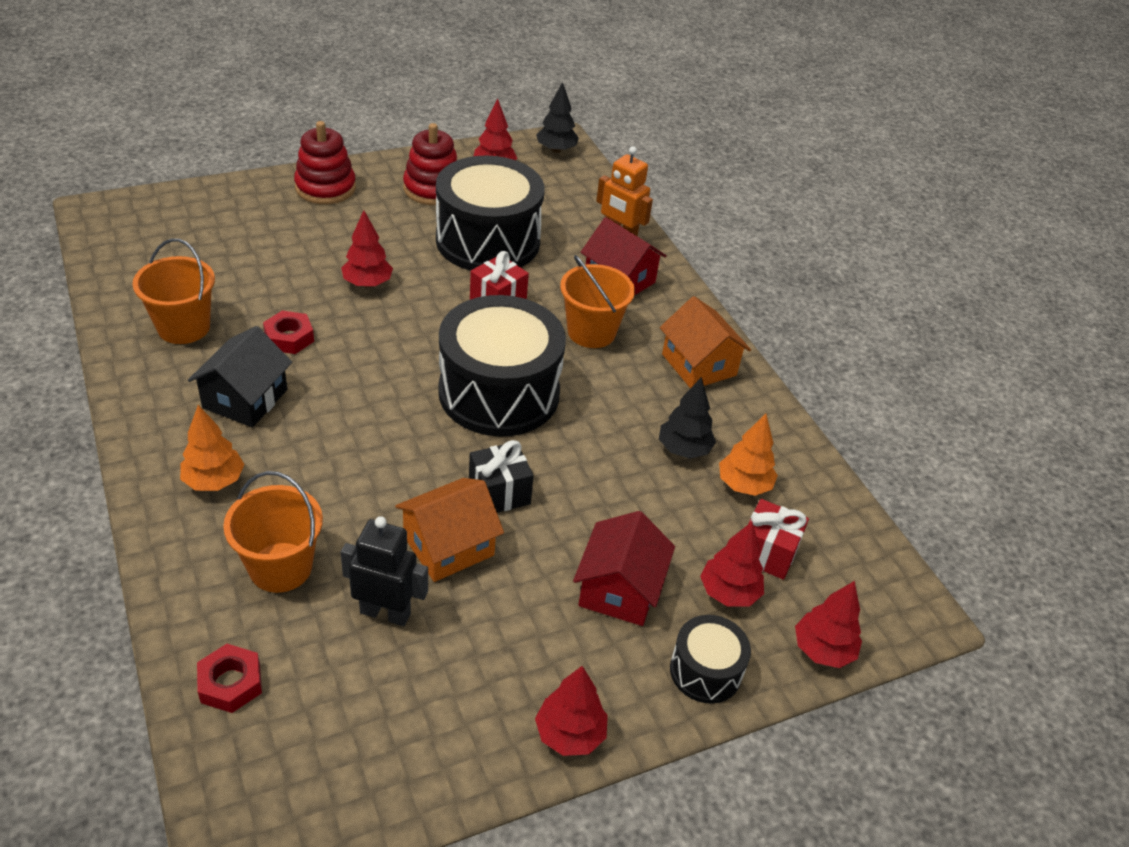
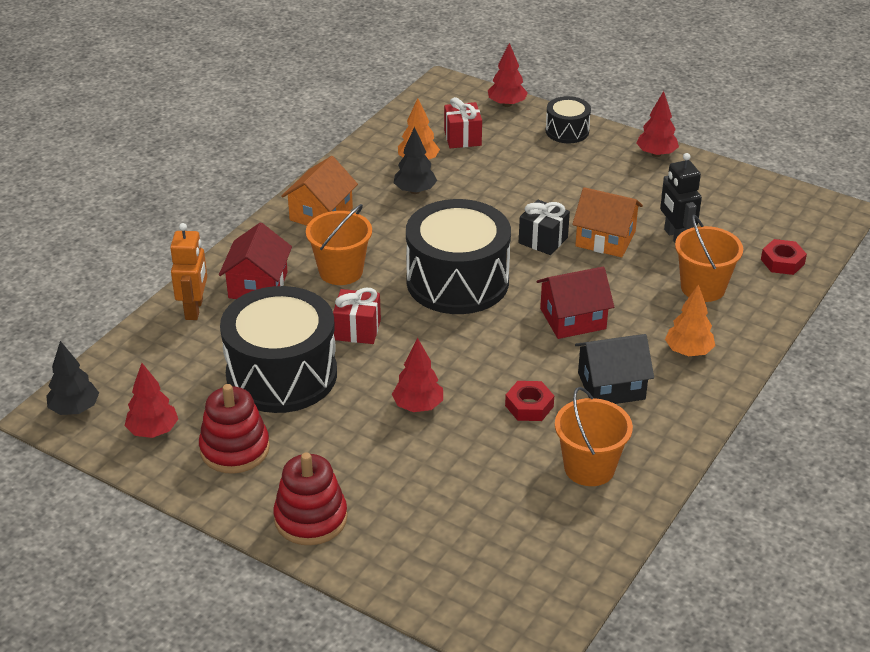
camera: 120 degrees left, 5 degrees down
(619, 589) = (553, 173): red house -> red house (573, 319)
(729, 592) = (507, 140): red tree -> none

